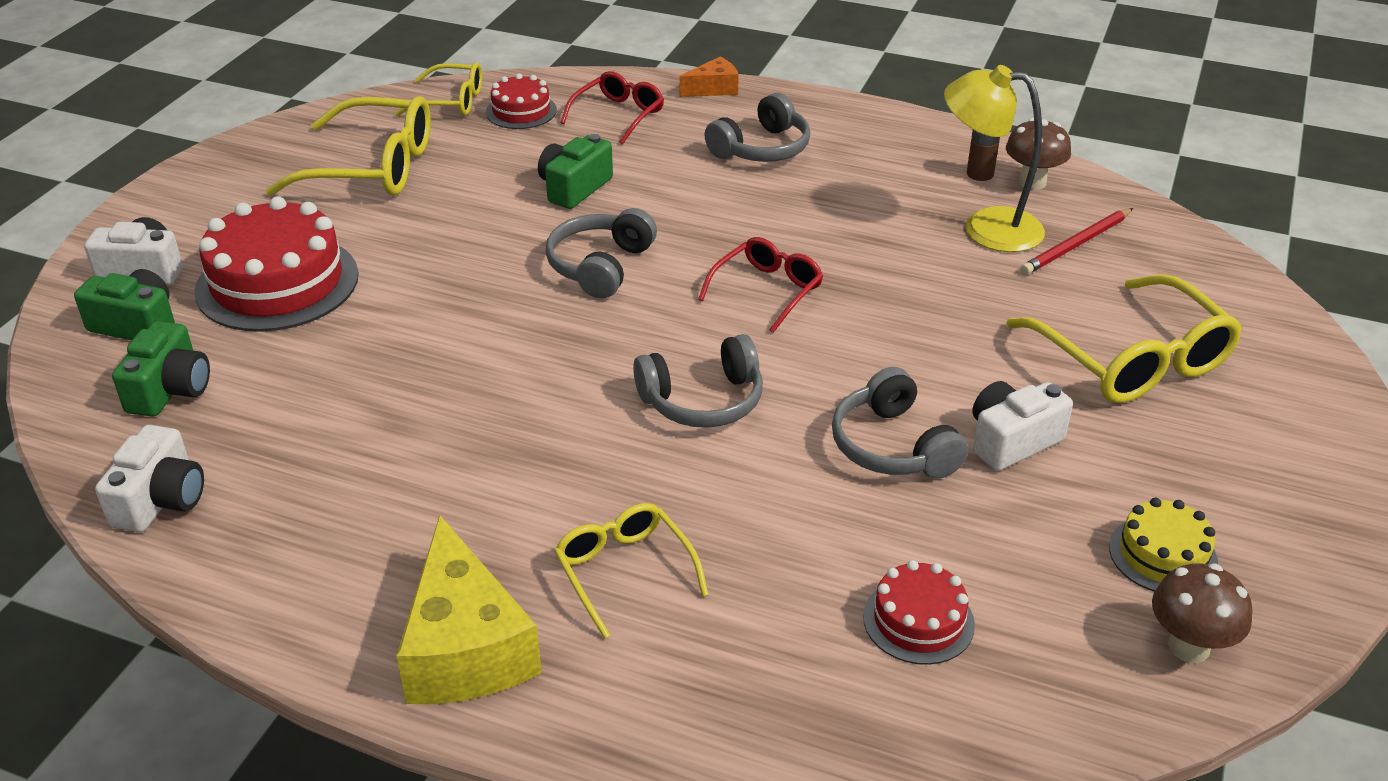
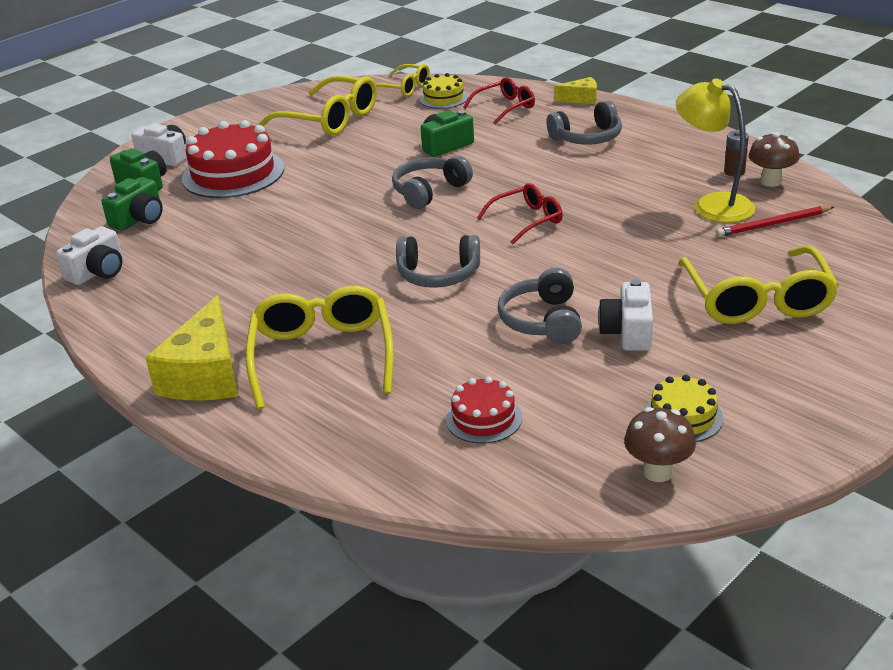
camera: 25 degrees right, 5 degrees down
(521, 111) = (443, 98): red cake -> yellow cake
(624, 571) = (322, 355): yellow glasses -> yellow glasses, size x1.69
(713, 89) = (581, 99): orange cheese -> yellow cheese
(1011, 441) = (628, 332): white camera -> white camera turned 75 degrees counterclockwise

